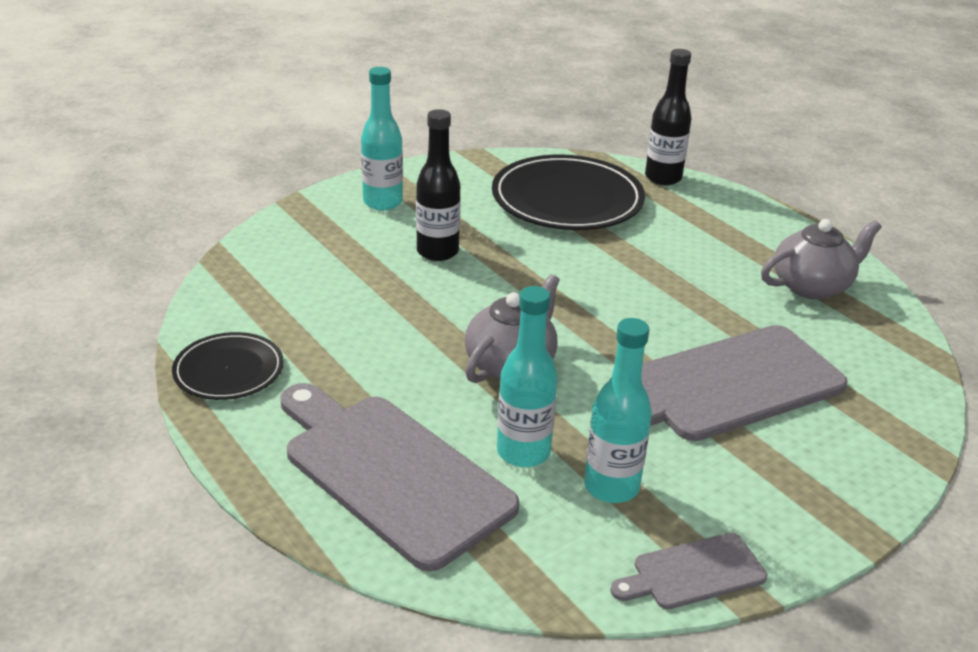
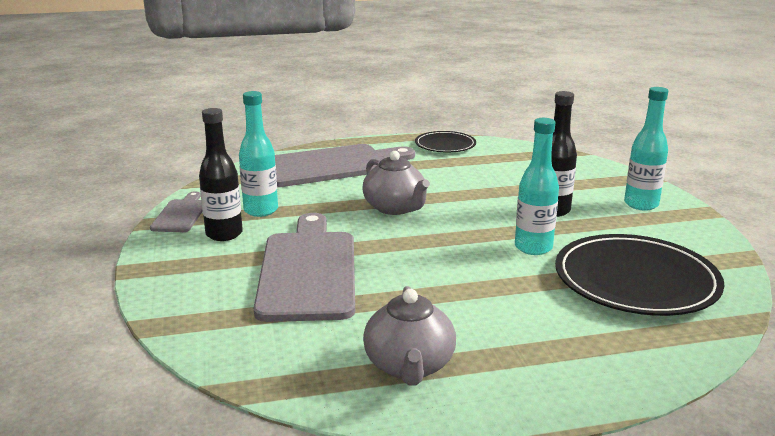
camera: 115 degrees right, 10 degrees down
(523, 452) = (312, 195): turquoise bottle -> turquoise bottle (533, 248)
(663, 178) = (685, 351): black bottle -> black bottle (224, 234)

